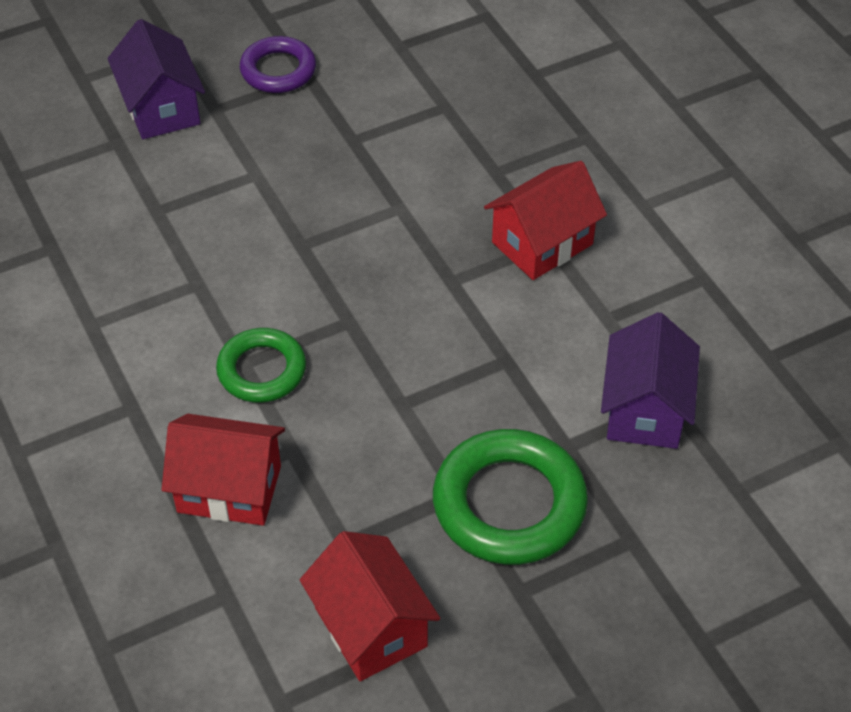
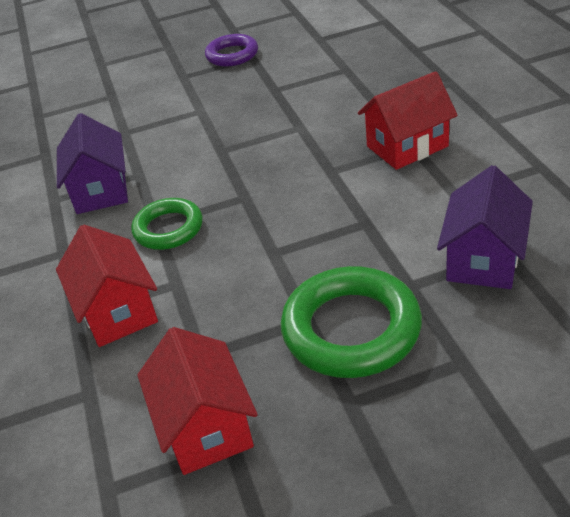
camera: 15 degrees right, 10 degrees down
(161, 108) = (147, 77): purple house -> purple house (100, 190)
(229, 489) = (117, 311): red house -> red house turned 45 degrees clockwise

